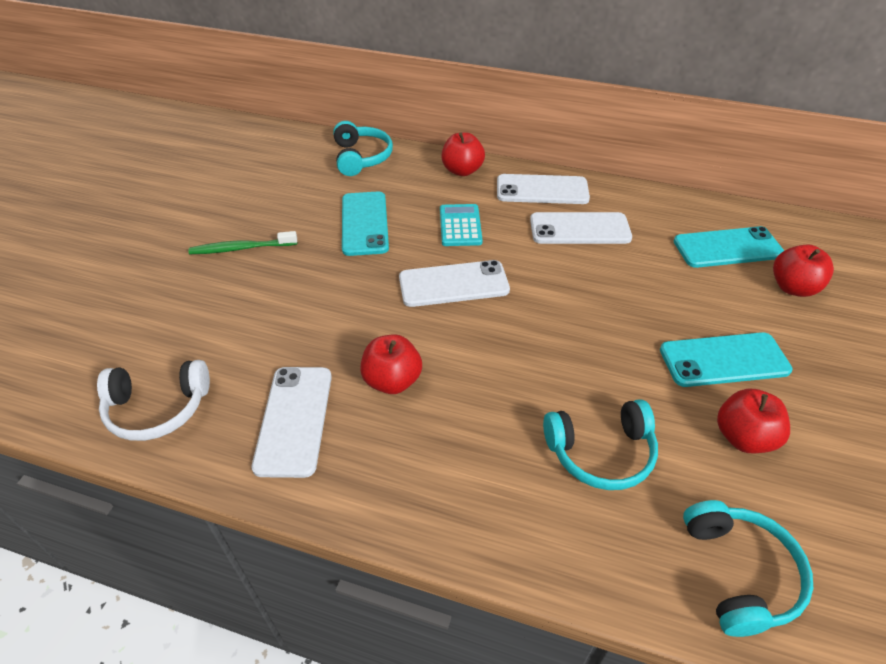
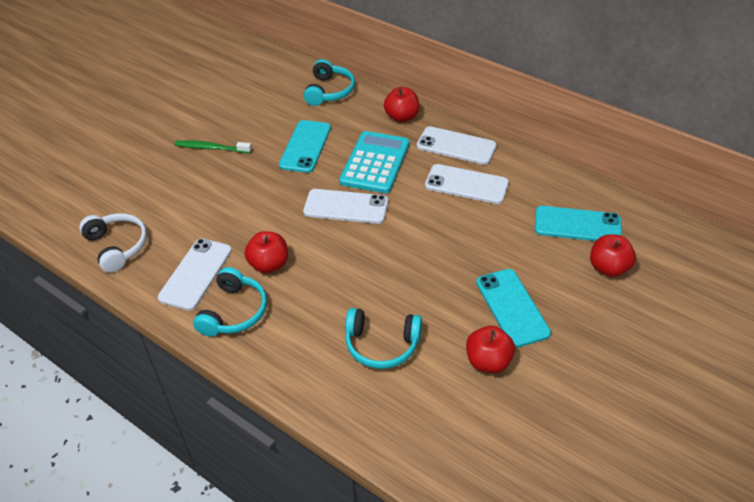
camera: 20 degrees right, 0 degrees up
(157, 408) = (117, 246): white headphones -> white headphones turned 135 degrees counterclockwise
(460, 226) = (375, 163): turquoise calculator -> turquoise calculator, size x1.63
(724, 360) = (512, 307): turquoise phone -> turquoise phone turned 60 degrees clockwise
(739, 573) = (426, 438): turquoise headphones -> turquoise headphones (234, 312)

